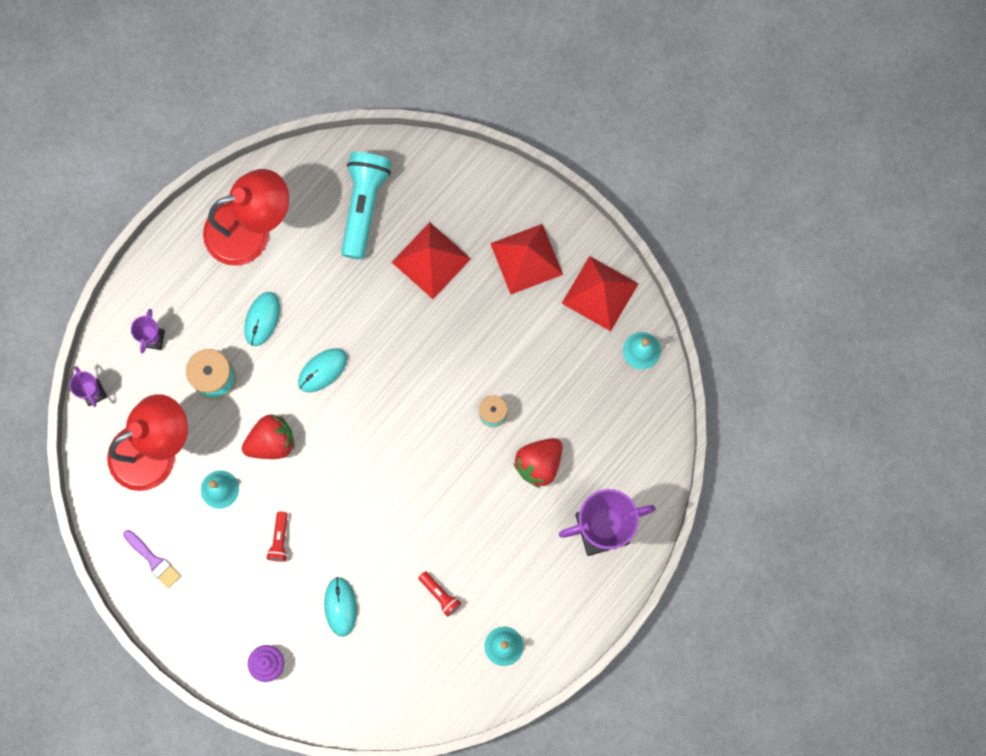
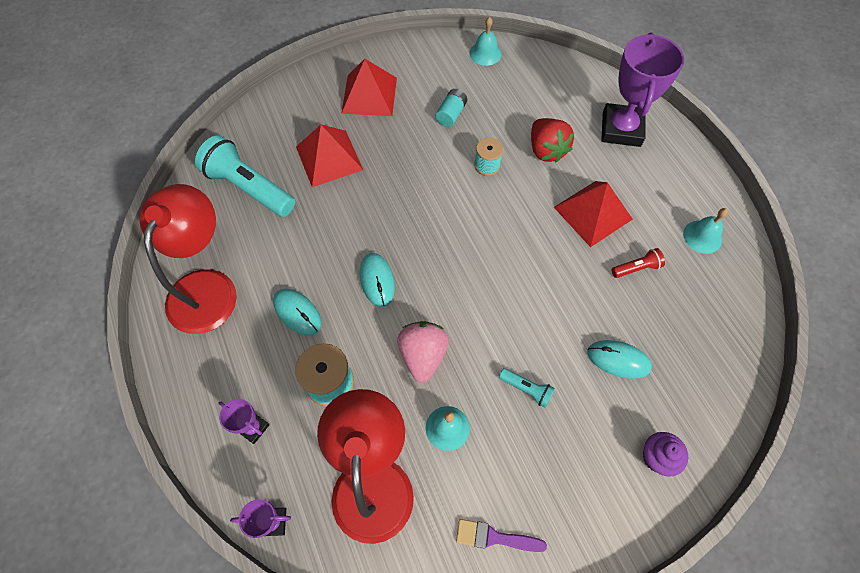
camera: 65 degrees left, 15 degrees down
(153, 560) = (495, 537): purple brush -> purple brush turned 150 degrees counterclockwise
(271, 442) = (423, 355): red strawberry -> pink strawberry
(280, 540) = (527, 389): red flashlight -> turquoise flashlight
(540, 351) = (451, 114): none -> turquoise battery
(600, 293) = (425, 61): red pyramid -> red pyramid (592, 213)

